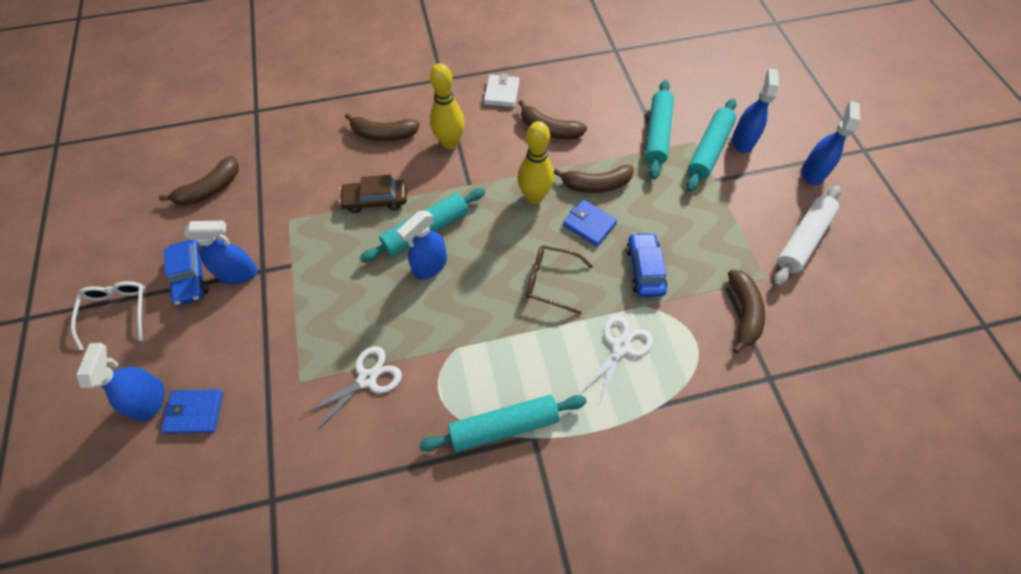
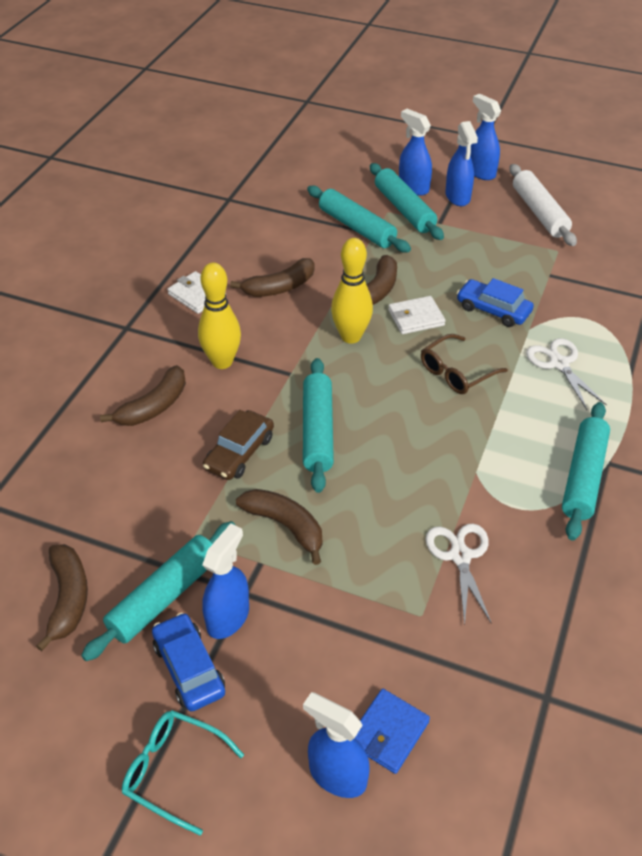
camera: 55 degrees left, 15 degrees down
(117, 312) = (174, 771): white glasses -> turquoise glasses
(191, 276) = (189, 668): blue car -> blue car turned 135 degrees counterclockwise
(236, 232) = (164, 596): none -> turquoise rolling pin
(430, 266) = (364, 448): blue spray bottle -> blue spray bottle (457, 197)
(589, 224) = (416, 318): blue wallet -> white wallet
(743, 313) = (580, 279): brown banana -> brown banana (285, 526)

